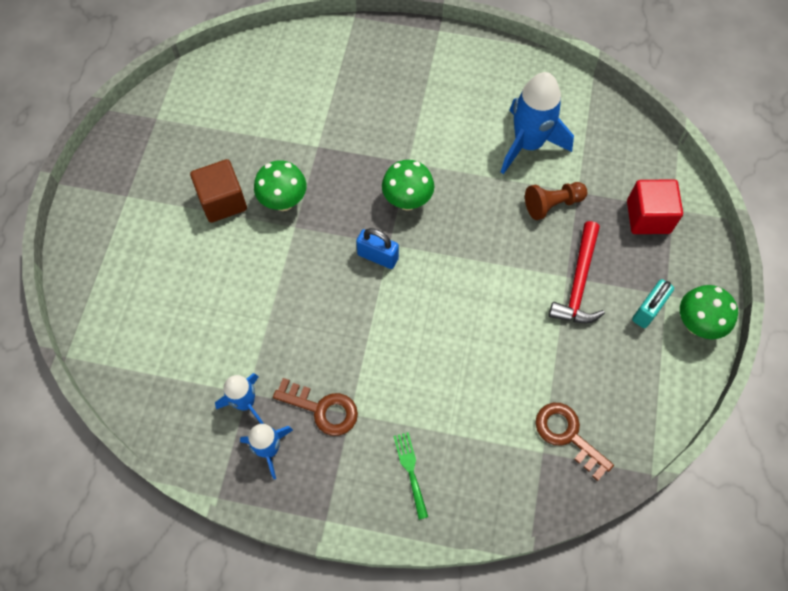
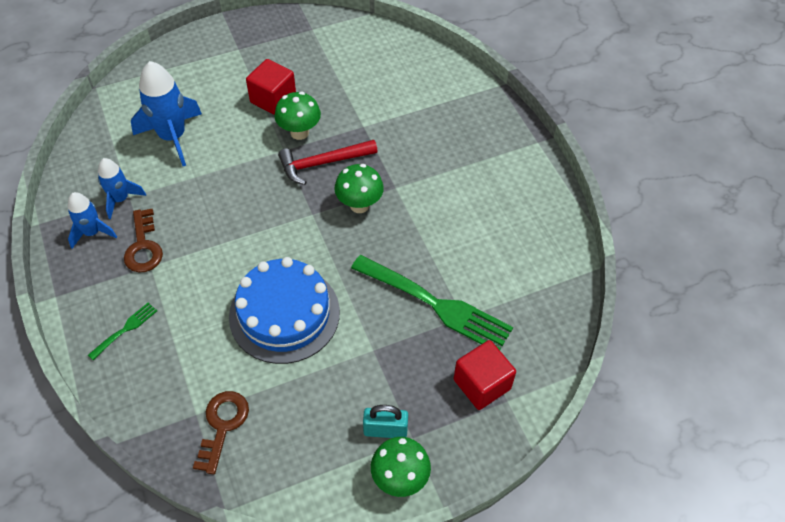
camera: 55 degrees right, 10 degrees down
(222, 201) = (273, 99): brown cube -> red cube
(378, 256) = (295, 212): blue padlock -> none
(484, 325) = (284, 314): none -> blue cake
(528, 144) = (481, 257): blue rocket -> blue rocket (173, 137)
(552, 204) = (435, 304): brown pawn -> green fork
(578, 283) = (373, 362): red hammer -> red hammer (322, 163)

